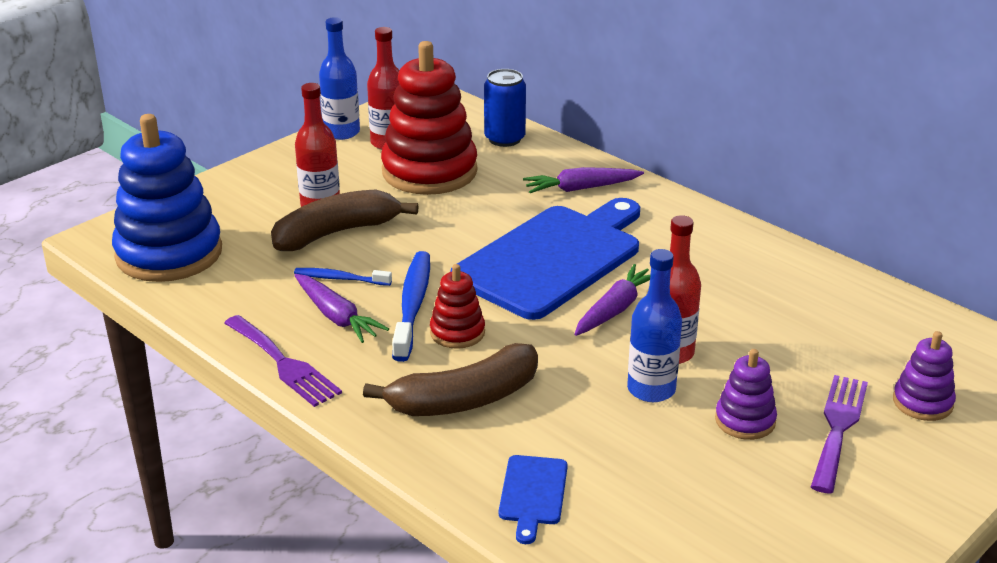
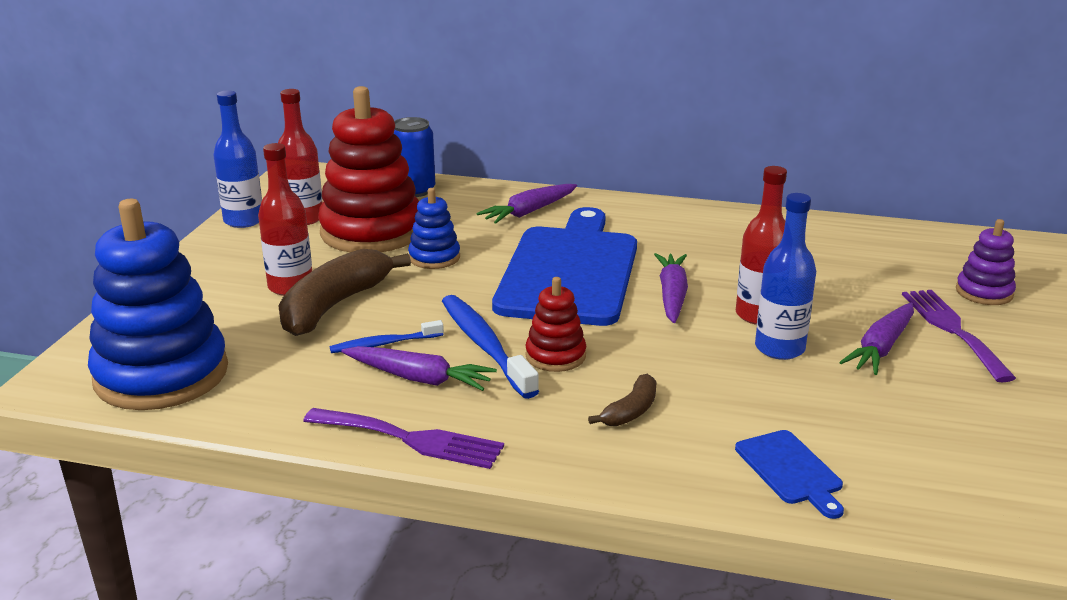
camera: 30 degrees left, 5 degrees down
(455, 211) = (434, 257): none -> blue stacking toy
(464, 400) = (631, 411): brown banana -> brown banana, size x0.49
(745, 420) = (881, 348): purple stacking toy -> purple carrot

